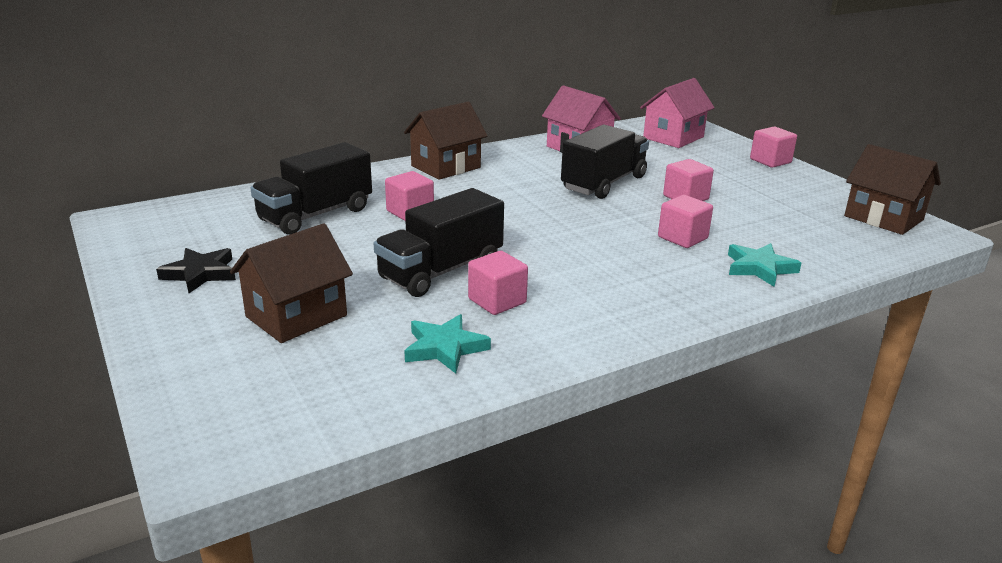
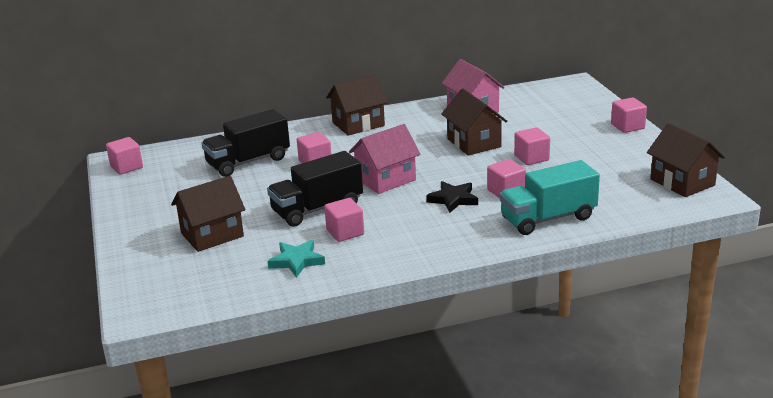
camera: 15 degrees right, 0 degrees up
(135, 228) = (126, 167): none -> pink cube
(200, 273) = (160, 202): black star -> black star (453, 199)
(604, 183) = (474, 143): black truck -> brown house
(673, 137) = (559, 101): pink house -> pink house (385, 179)
(759, 268) = (548, 218): turquoise star -> turquoise truck

